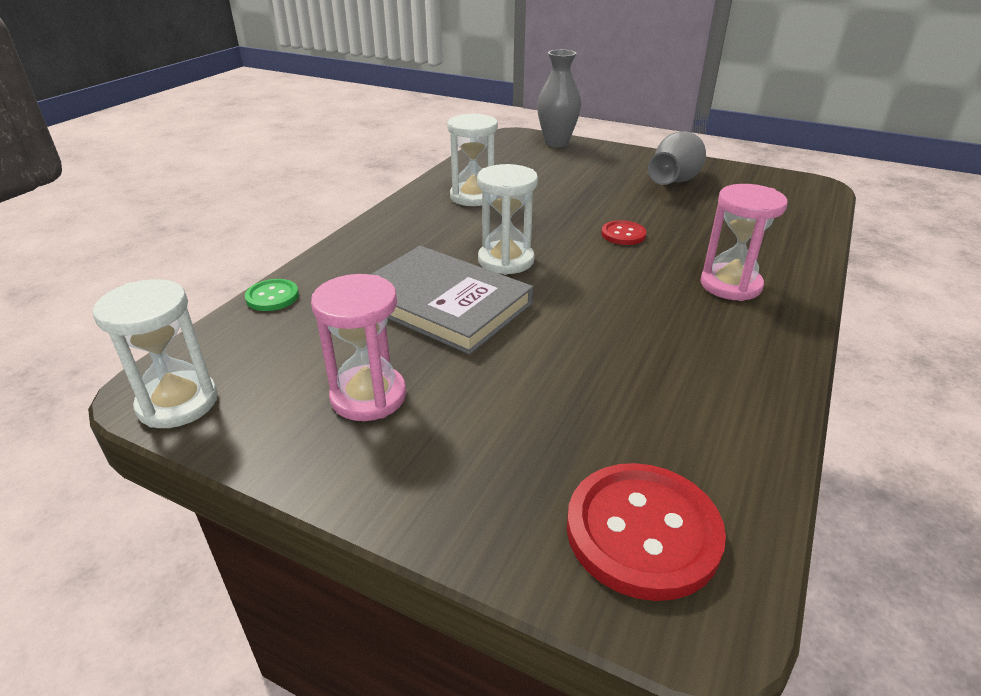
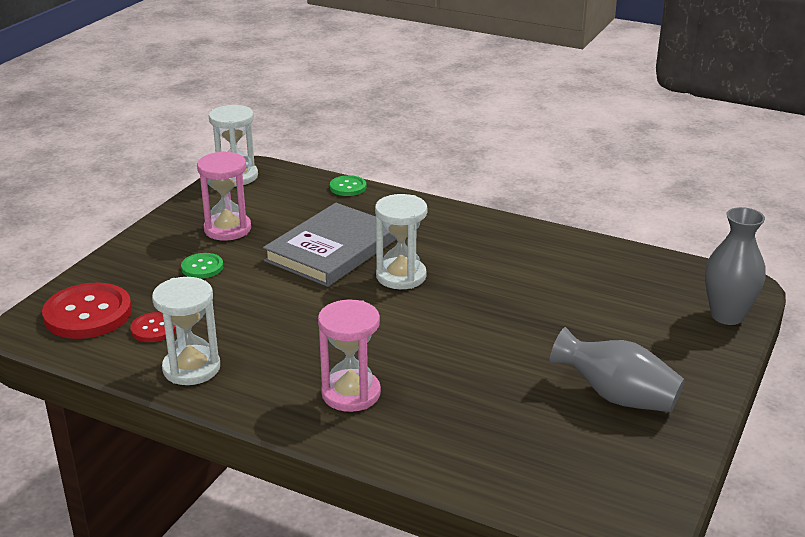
camera: 90 degrees right, 5 degrees down
(473, 197) = (537, 260): white hourglass -> white hourglass (191, 368)
(485, 411) = (202, 267): none -> green button
(623, 234) = (457, 342): red button -> red button (154, 329)

